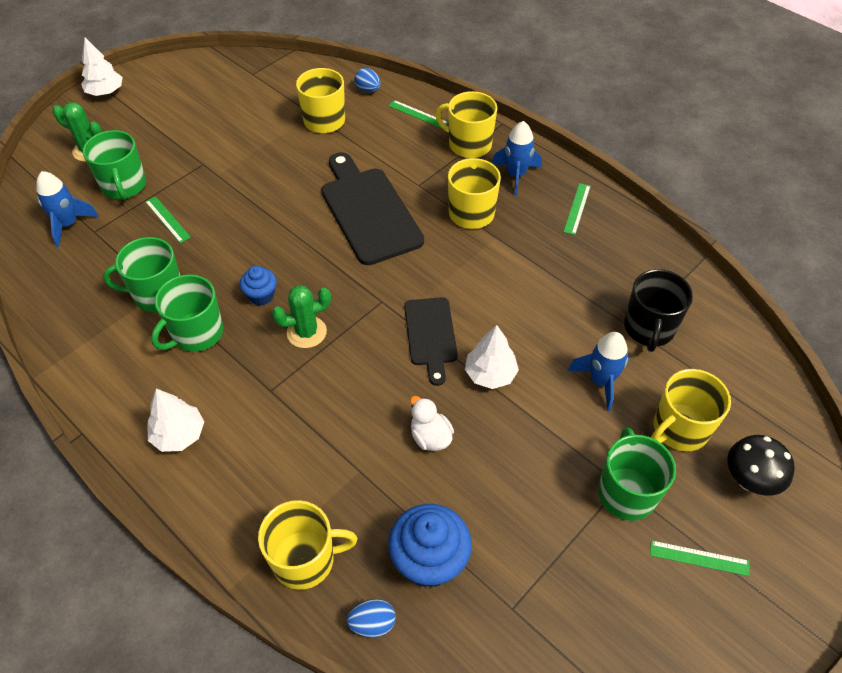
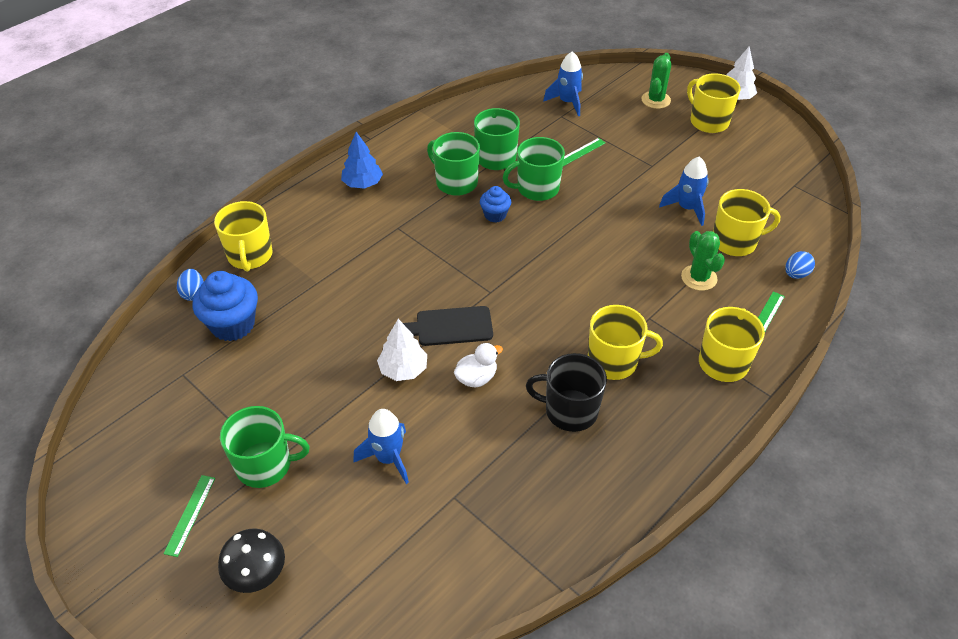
camera: 90 degrees right, 5 degrees down
(124, 186) = (615, 124): green mug -> green mug (536, 188)
(179, 435) = (362, 184): white tree -> blue tree
(306, 332) = (455, 245): green cactus -> green cactus (699, 278)
(369, 211) = (604, 280): black cutting board -> none
(430, 437) = (342, 326): white duck -> white duck (476, 378)
(516, 175) = (680, 404): blue rocket -> blue rocket (686, 208)
(577, 208) = (633, 461): green ruler -> none
(649, 328) = (454, 512): black mug -> black mug (569, 411)
(679, 429) = (325, 521): yellow mug -> yellow mug (708, 121)

